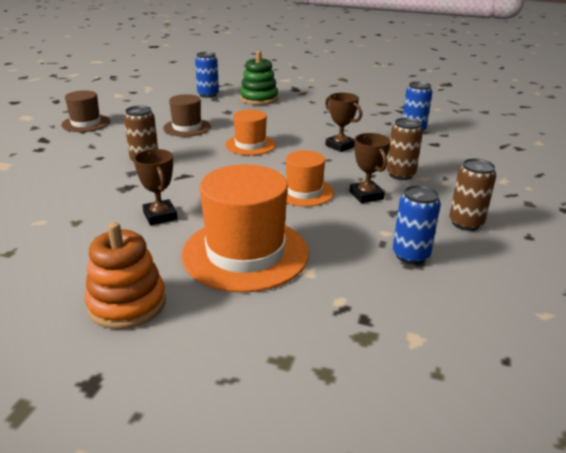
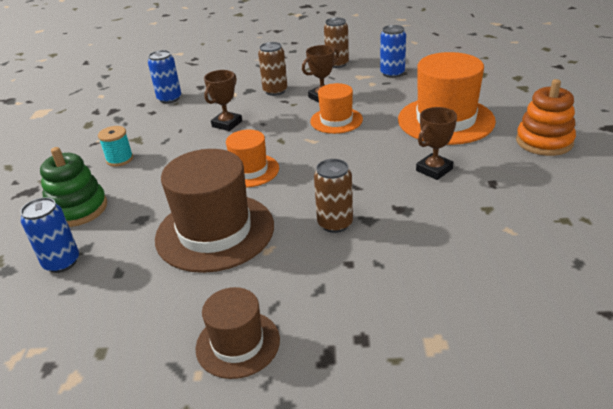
camera: 105 degrees left, 5 degrees up
(187, 127) = (215, 231): brown hat -> brown hat, size x1.76
(313, 110) = (120, 159): none -> turquoise spool

